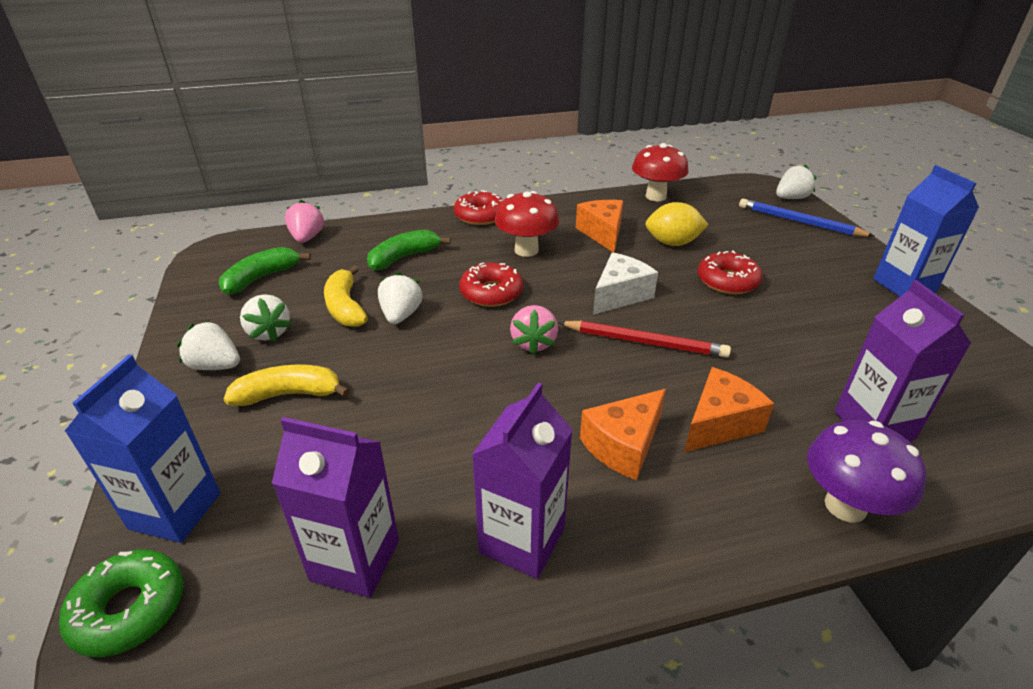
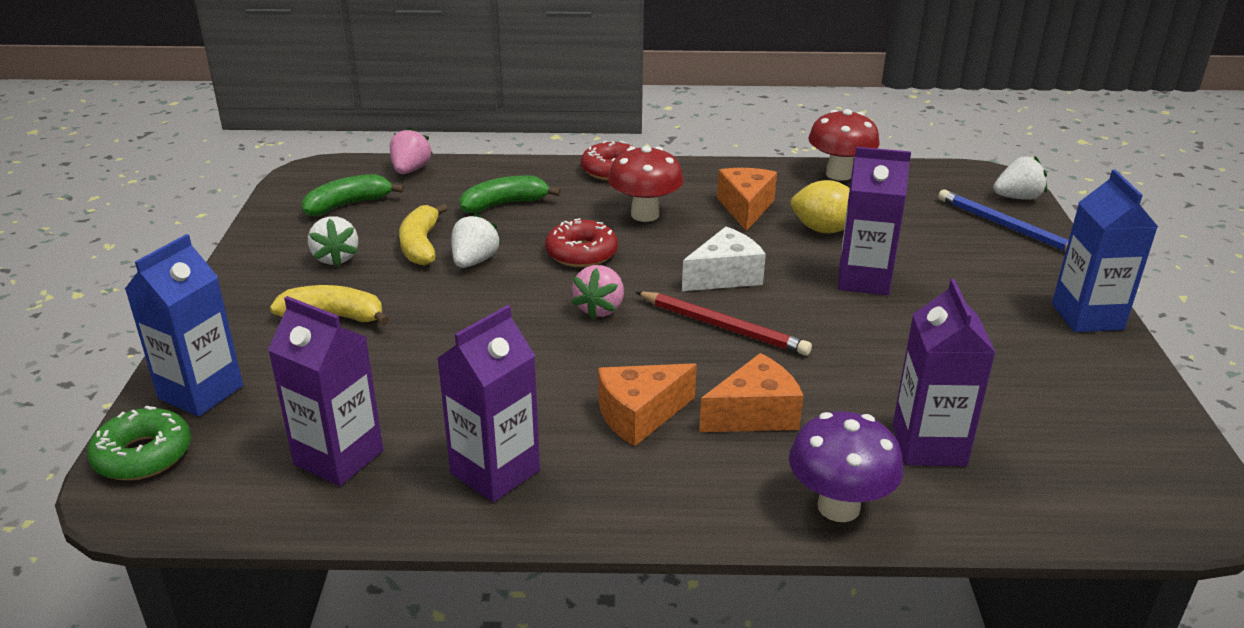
camera: 15 degrees right, 5 degrees down
(216, 366) = (275, 280): white strawberry -> none
(727, 281) = (863, 280): red donut -> purple carton

